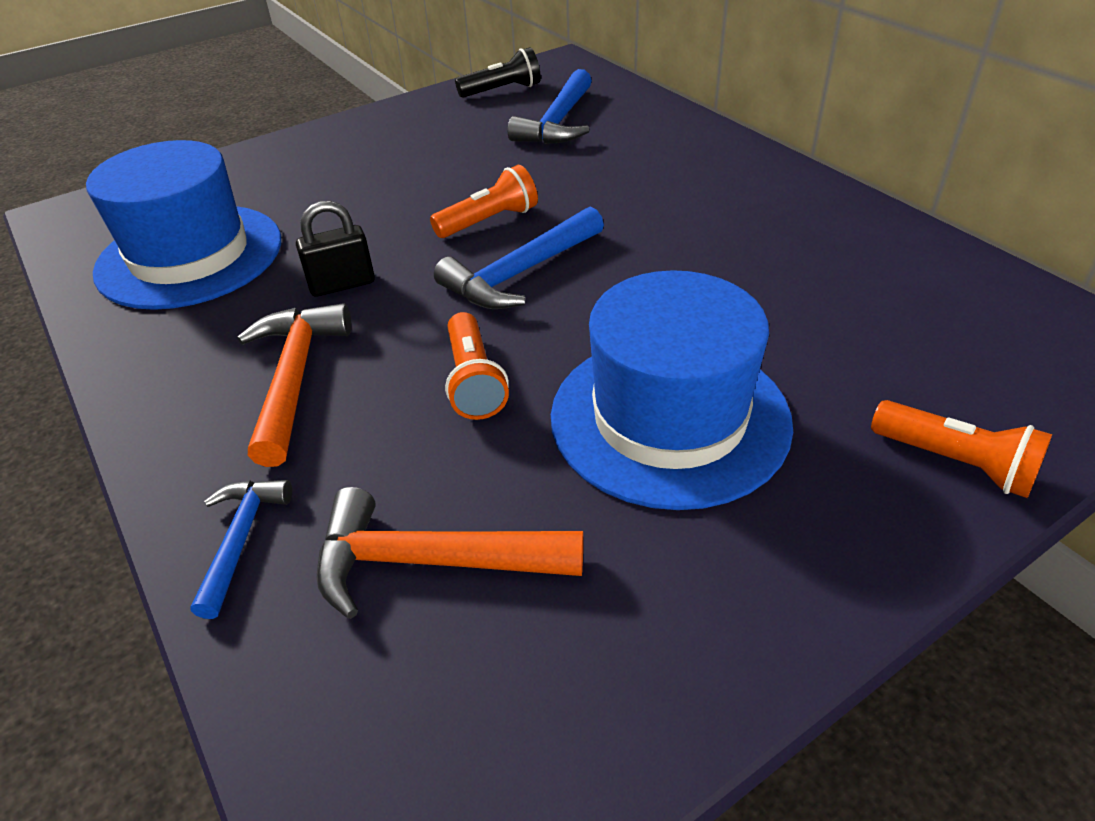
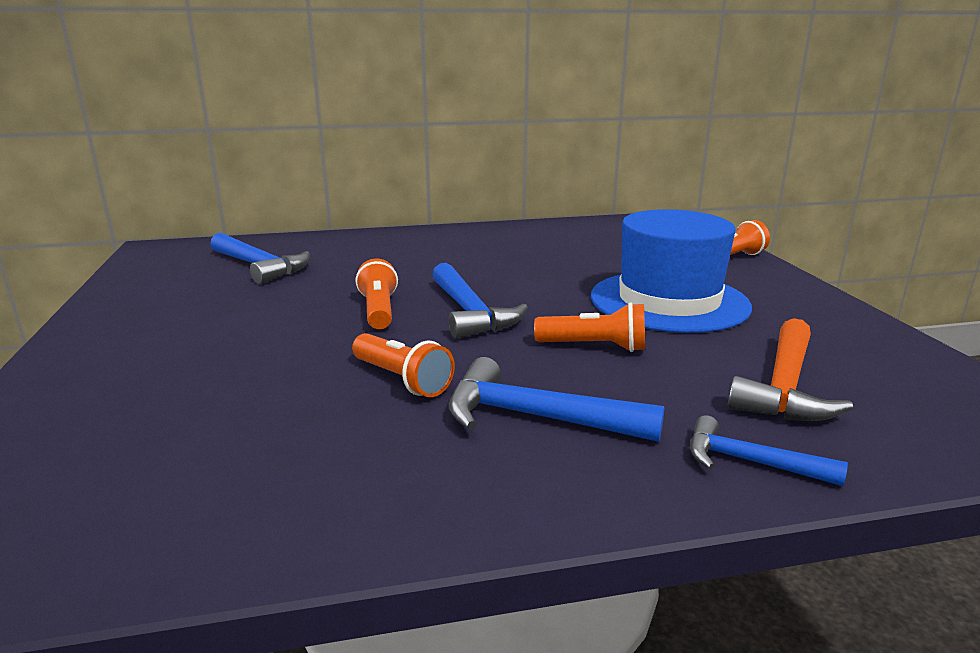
camera: 70 degrees left, 20 degrees down
(190, 255) = (219, 464): blue hat -> none
(295, 378) = (536, 417): orange hammer -> blue hammer
(342, 284) = (402, 380): black padlock -> orange flashlight
(502, 90) = (157, 273): black flashlight -> none

